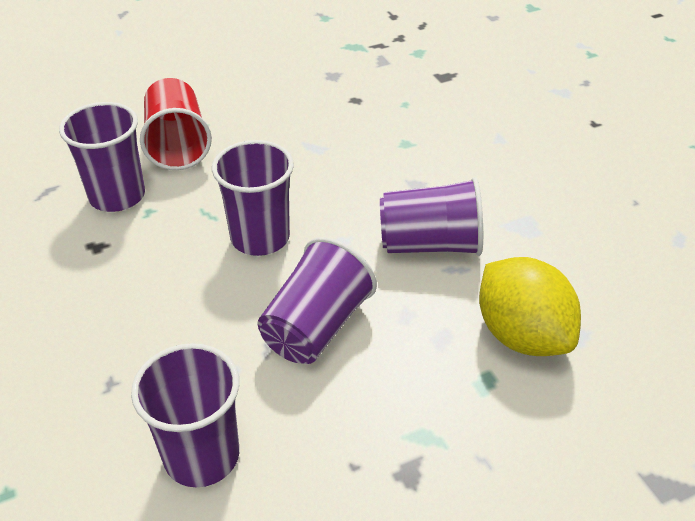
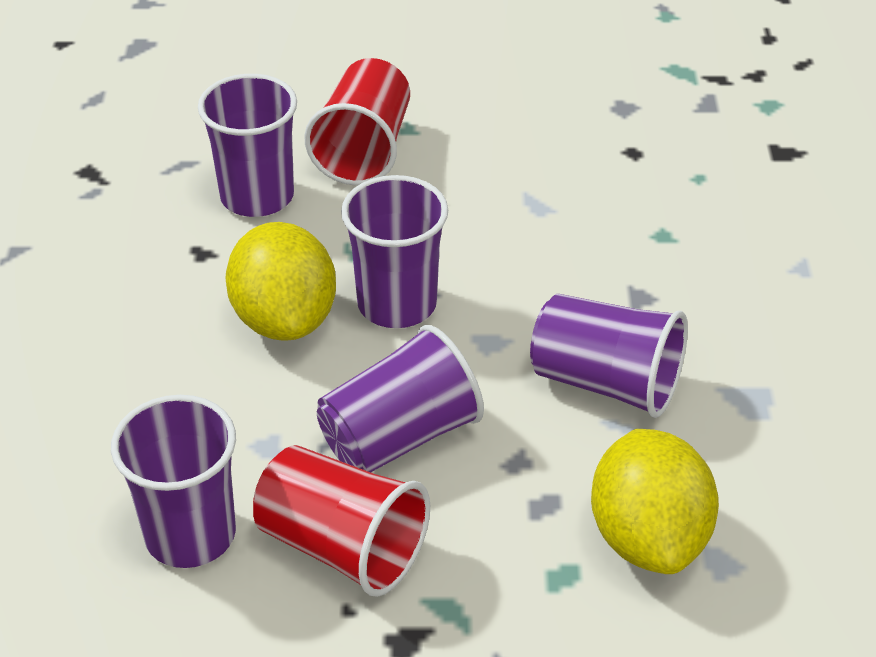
camera: 25 degrees right, 0 degrees up
(185, 273) = (284, 319): none -> yellow lemon
(322, 420) = (342, 547): none -> red cup

